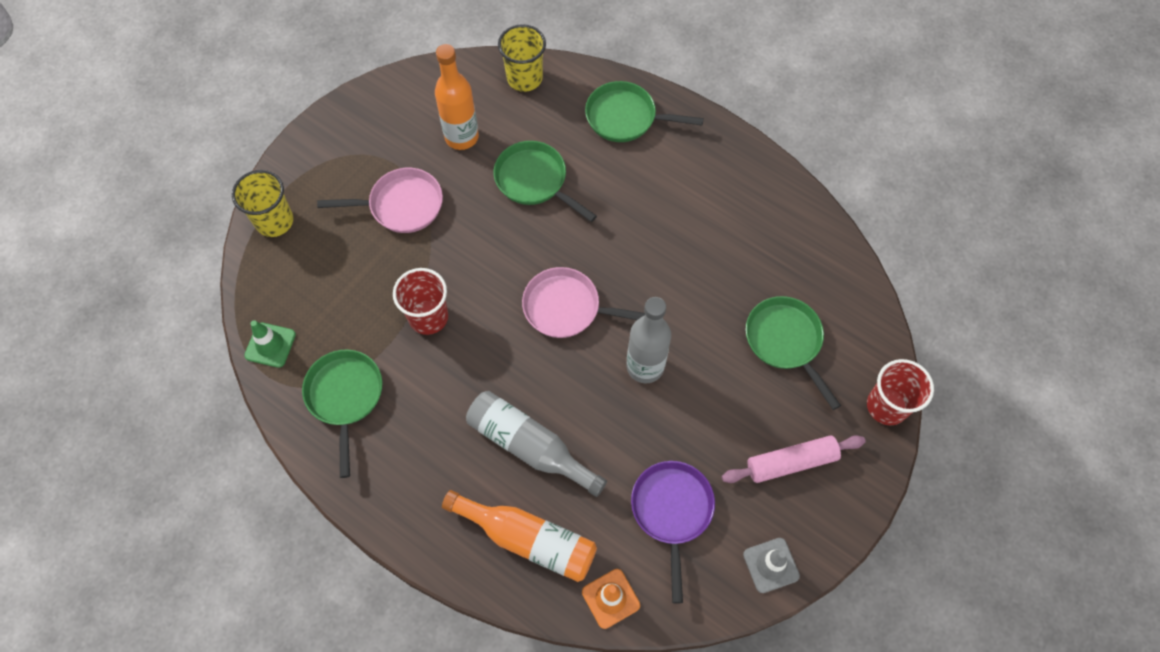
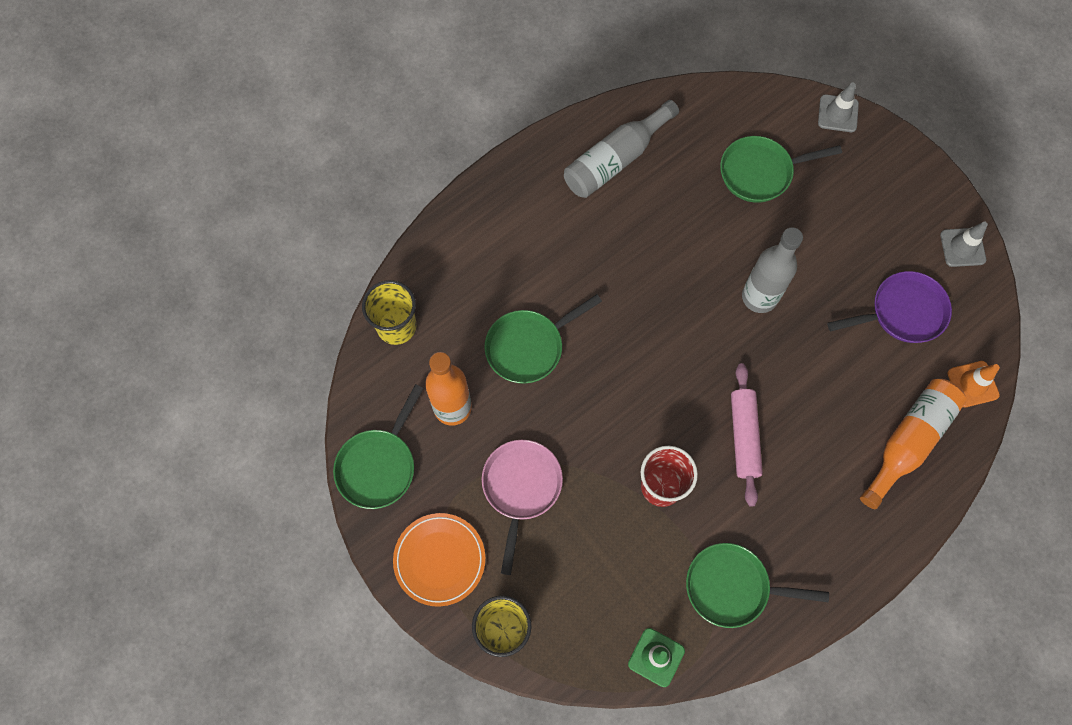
camera: 75 degrees left, 5 degrees up
(326, 160) = (439, 560): none -> orange plate
(529, 446) = (819, 419): grey bottle -> grey bottle (615, 159)
(567, 308) = (682, 351): pink pan -> none
(625, 117) = (478, 240): green pan -> green pan (379, 465)
(672, 511) = (902, 312): purple pan -> purple pan turned 150 degrees clockwise
(791, 462) = (874, 203): pink rolling pin -> pink rolling pin (743, 436)
(886, 406) = (838, 113): red cup -> grey traffic cone

